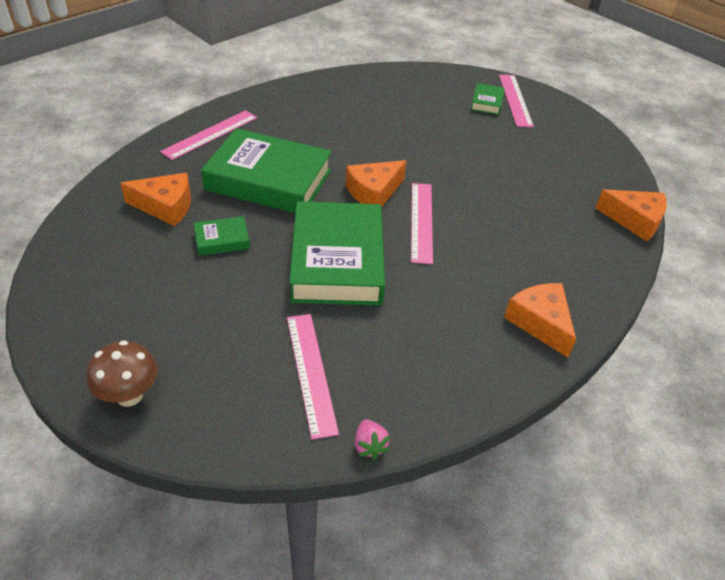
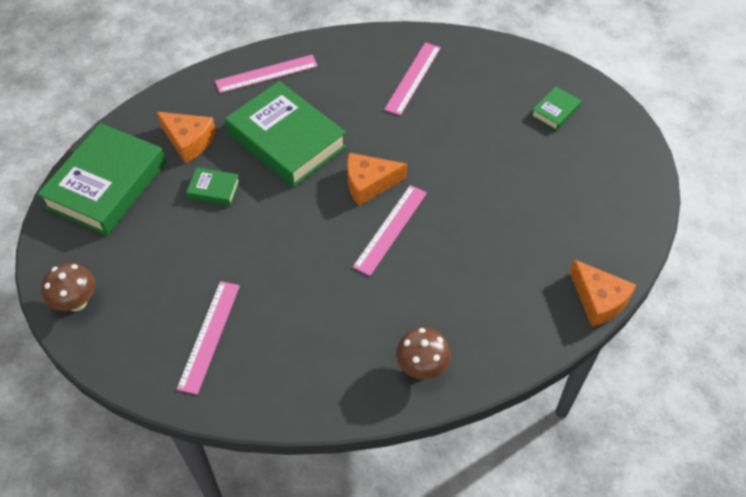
camera: 30 degrees right, 10 degrees up
(337, 261) = (292, 243): green book -> green book (106, 185)
(369, 446) = (213, 413): pink strawberry -> none
(515, 100) = (588, 117): pink ruler -> pink ruler (413, 78)
(540, 323) = (422, 367): orange cheese -> brown mushroom

